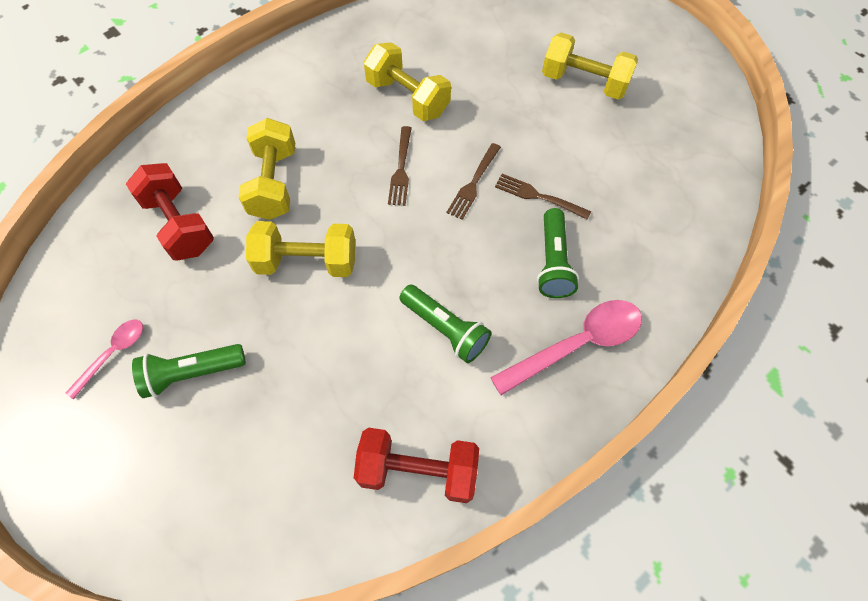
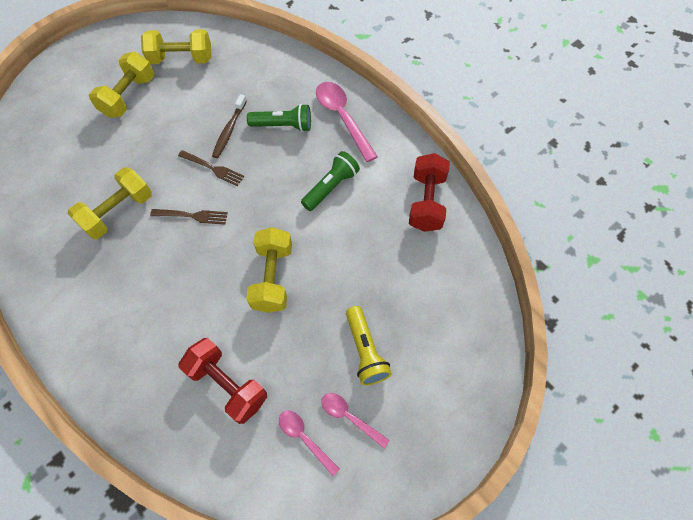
camera: 90 degrees left, 0 degrees up
(101, 305) = (304, 438): none -> pink spoon
(179, 224) = (228, 385): red dumbbell -> red dumbbell turned 75 degrees clockwise
(192, 373) = (365, 351): green flashlight -> yellow flashlight
(274, 183) = (193, 310): yellow dumbbell -> yellow dumbbell (181, 59)
(539, 196) = (229, 130): brown fork -> brown toothbrush

